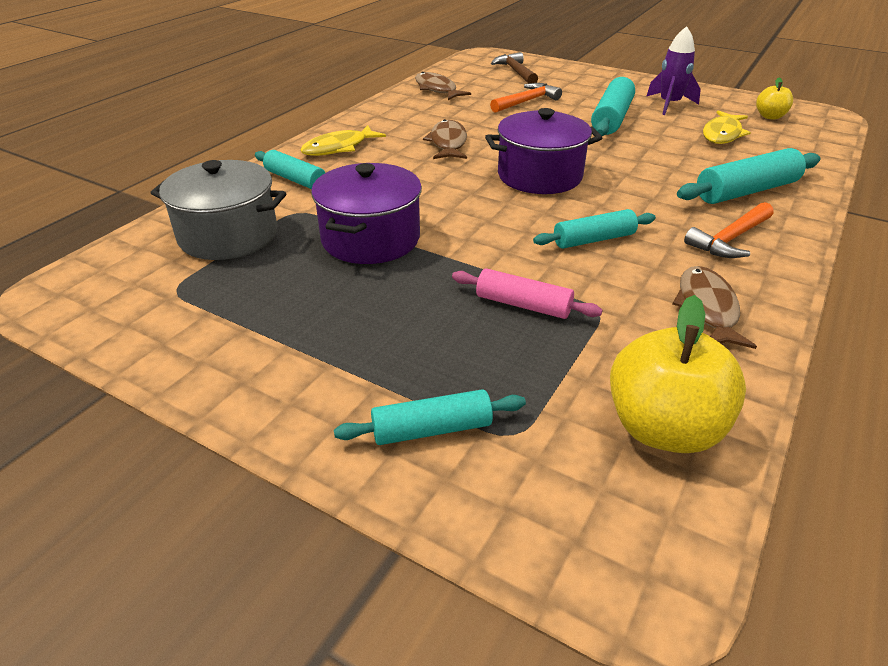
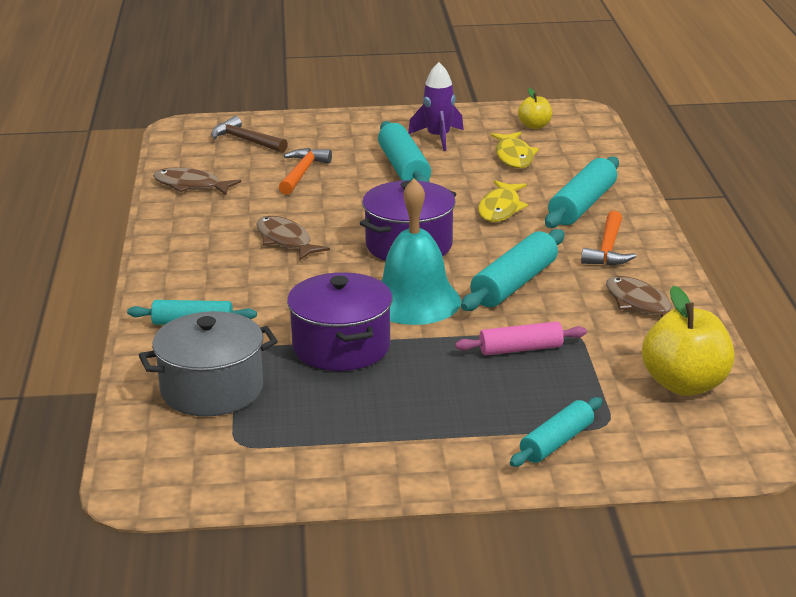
camera: 35 degrees left, 10 degrees down
(339, 148) = (185, 280): yellow fish -> yellow fish (500, 208)
(483, 223) = (414, 301): none -> turquoise bell
(594, 240) = (514, 284): turquoise rolling pin -> turquoise rolling pin, size x1.51

